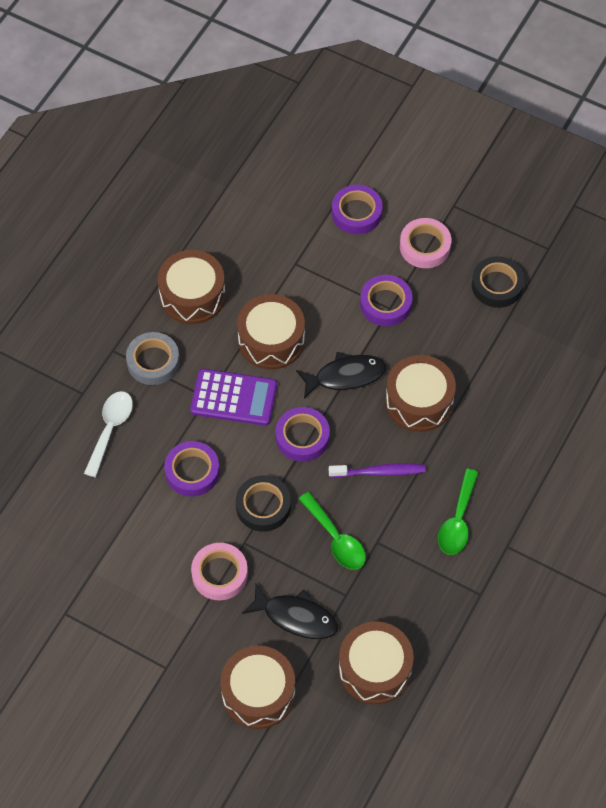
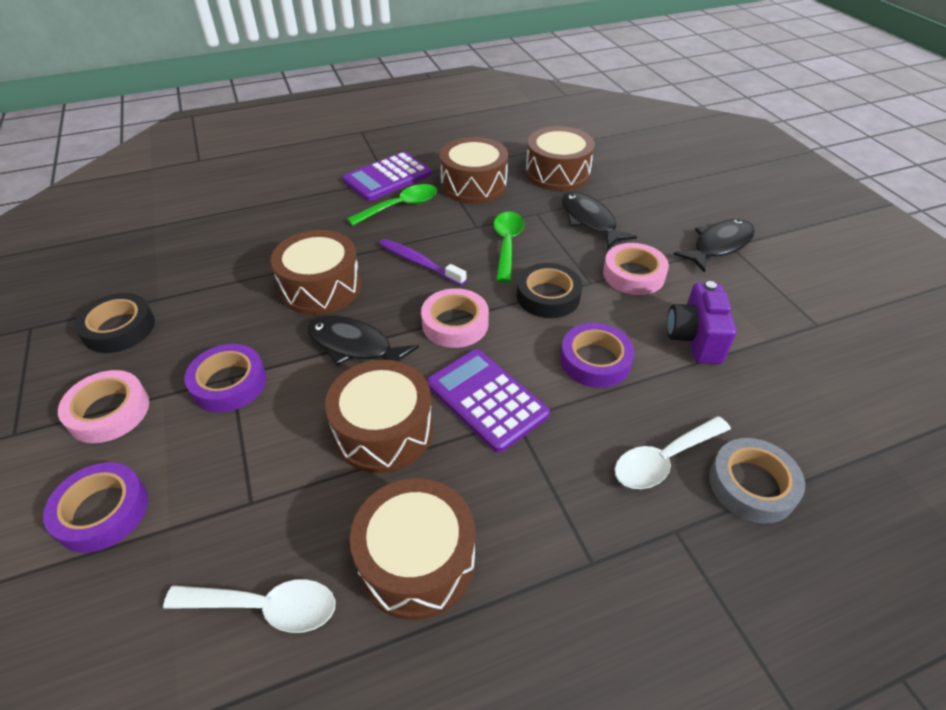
camera: 140 degrees left, 15 degrees down
(141, 537) = (694, 339): none -> purple camera
(153, 362) = (547, 505): grey tape -> grey tape (752, 485)
(176, 660) = (719, 245): none -> black fish
(237, 236) = (266, 607): none -> white spoon
(258, 693) = (660, 200): brown drum -> brown drum (473, 185)
(302, 437) = (455, 323): purple tape -> pink tape
(509, 548) = (387, 177): none -> purple calculator

